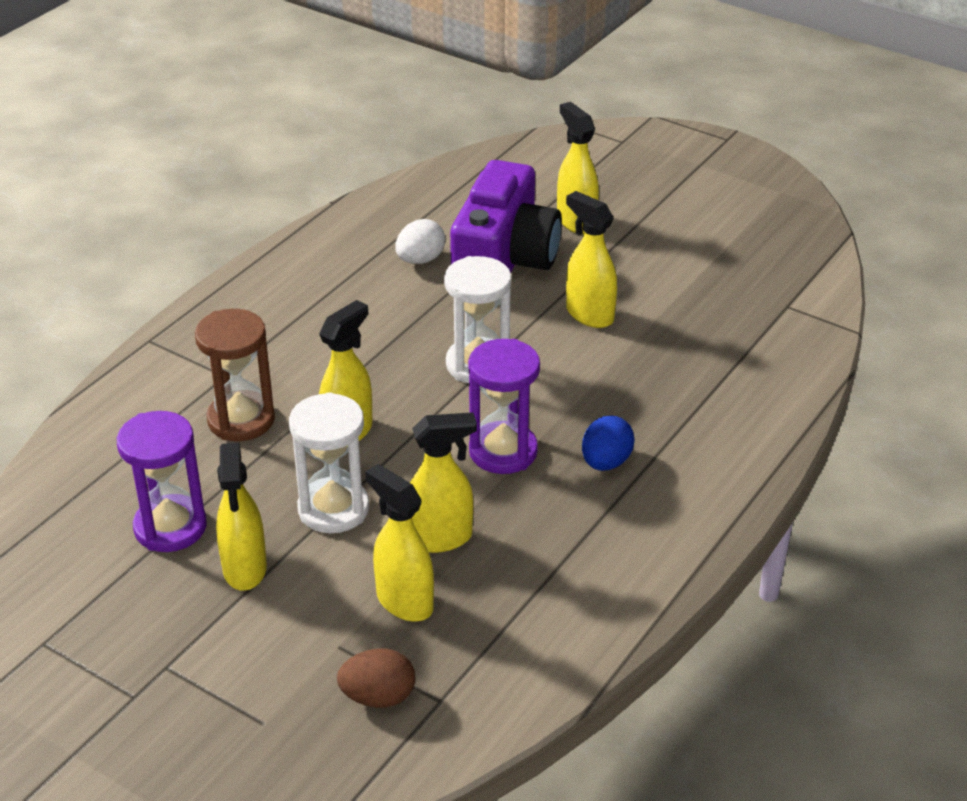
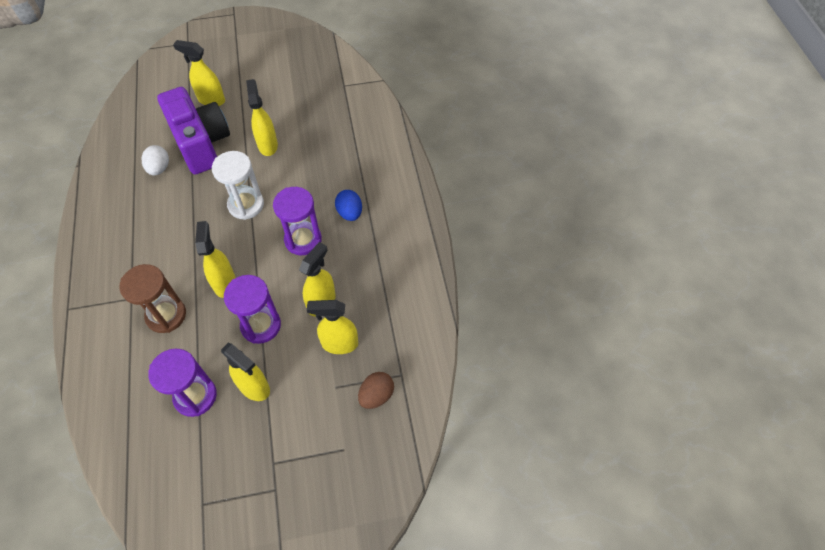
camera: 45 degrees left, 20 degrees up
(333, 509) = (261, 325): white hourglass -> purple hourglass
(589, 314) = (267, 145): yellow spray bottle -> yellow spray bottle turned 75 degrees clockwise

